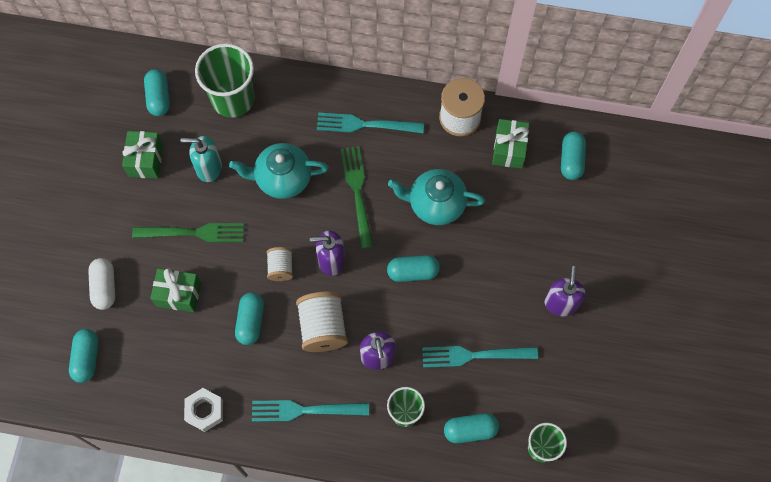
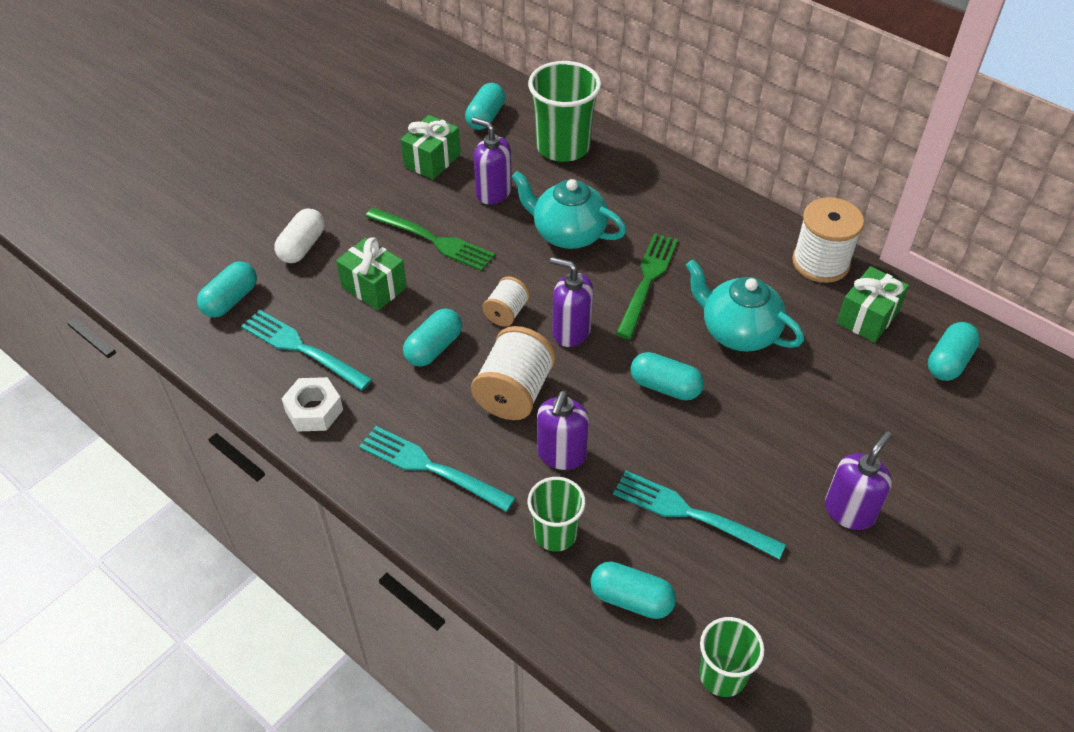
camera: 30 degrees right, 20 degrees down
(209, 168) = (493, 192): turquoise soap dispenser -> purple soap dispenser
(365, 125) = (698, 224): turquoise fork -> turquoise fork (301, 348)

